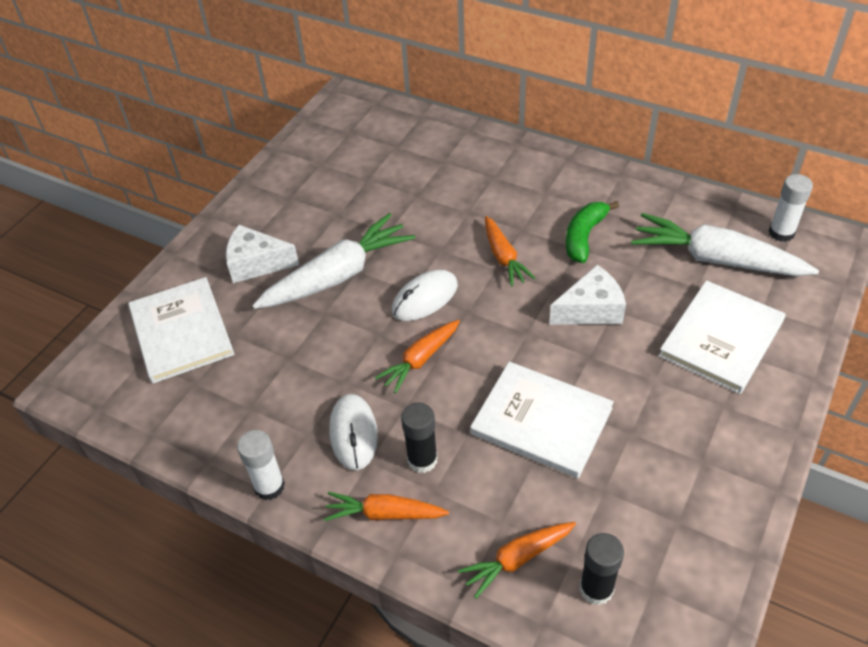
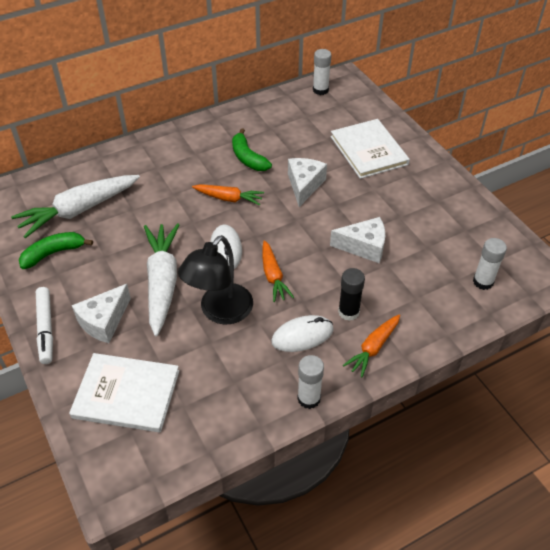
camera: 60 degrees left, 0 degrees up
(220, 231) = (46, 328): none -> white marker
(312, 179) = (53, 253): none -> green banana
(333, 343) = (220, 312): none -> black lamp
(353, 433) = (302, 336): white mouse -> white mouse turned 45 degrees counterclockwise
(517, 559) = (444, 303): orange carrot -> none
(541, 421) = (364, 247): white book -> white cheese
(596, 589) = (483, 282): black glue stick -> white glue stick
(716, 259) = (315, 121): white carrot -> white carrot (79, 210)

